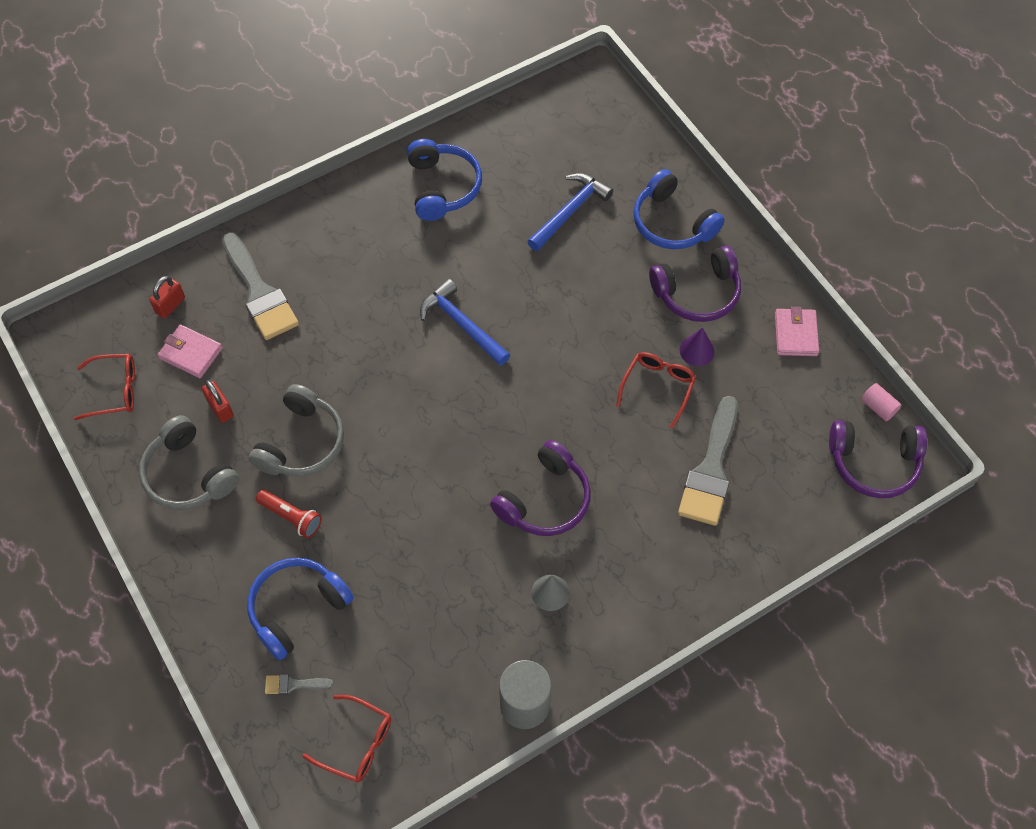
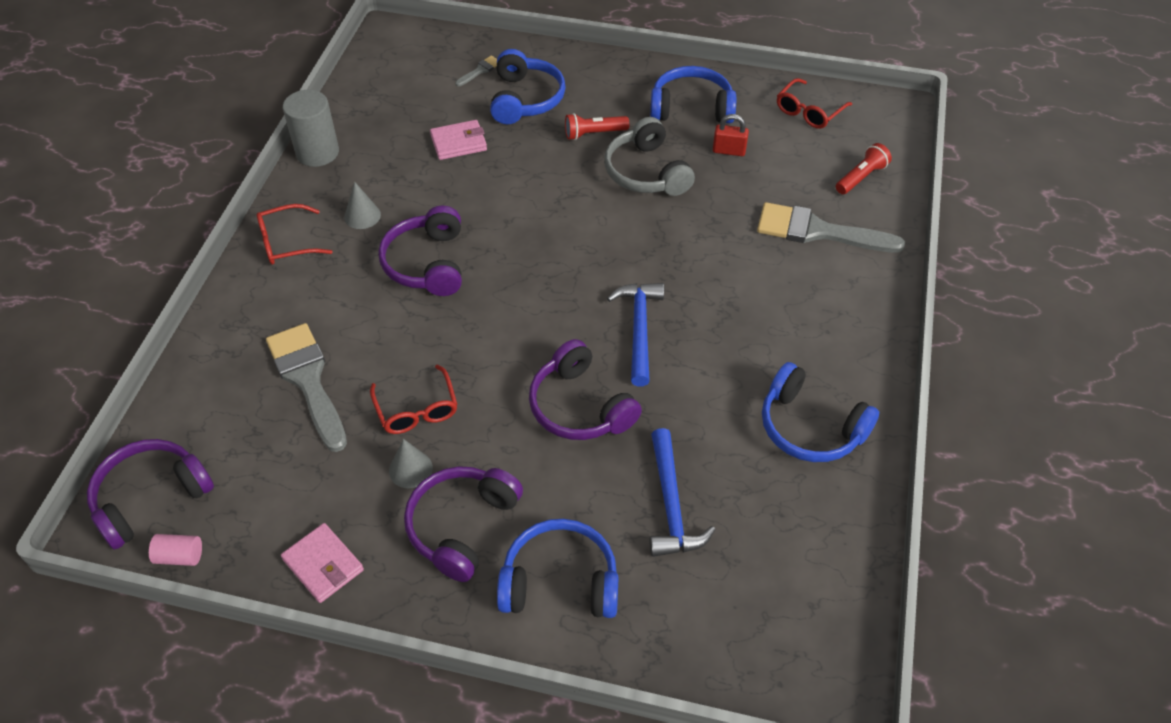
camera: 135 degrees right, 10 degrees down
(170, 305) = (861, 177): red padlock -> red flashlight
(188, 475) = (691, 108): grey headphones -> blue headphones
(191, 353) = (799, 163): pink wallet -> pink wallet (458, 143)
(357, 744) = (407, 73): red glasses -> red glasses (286, 243)
(462, 324) = (639, 329): blue hammer -> blue hammer turned 90 degrees counterclockwise
(556, 306) = (580, 406): none -> purple headphones
(697, 350) = (410, 469): purple cone -> grey cone

